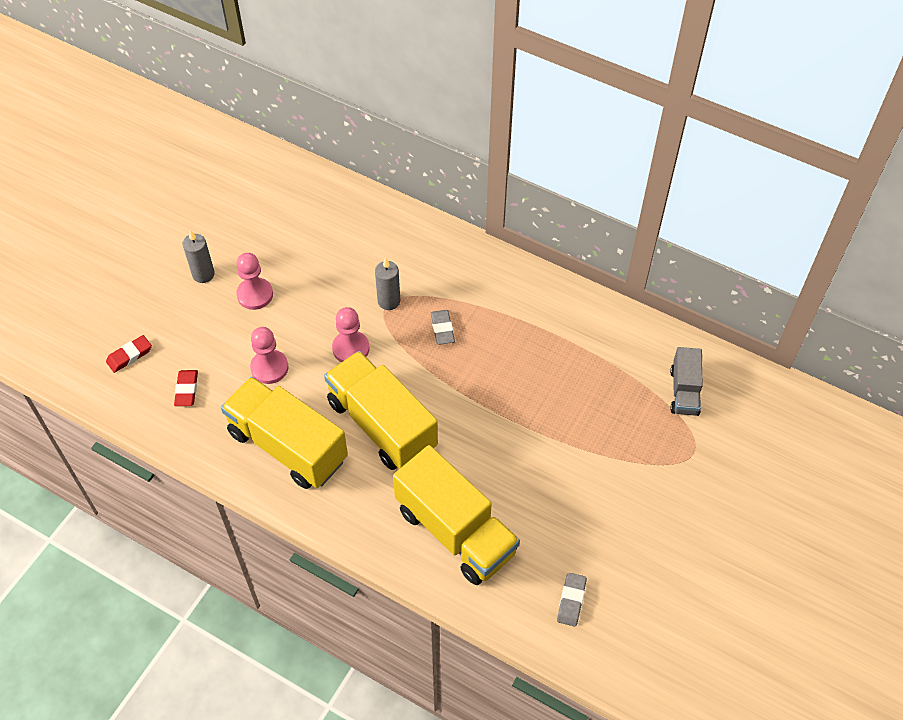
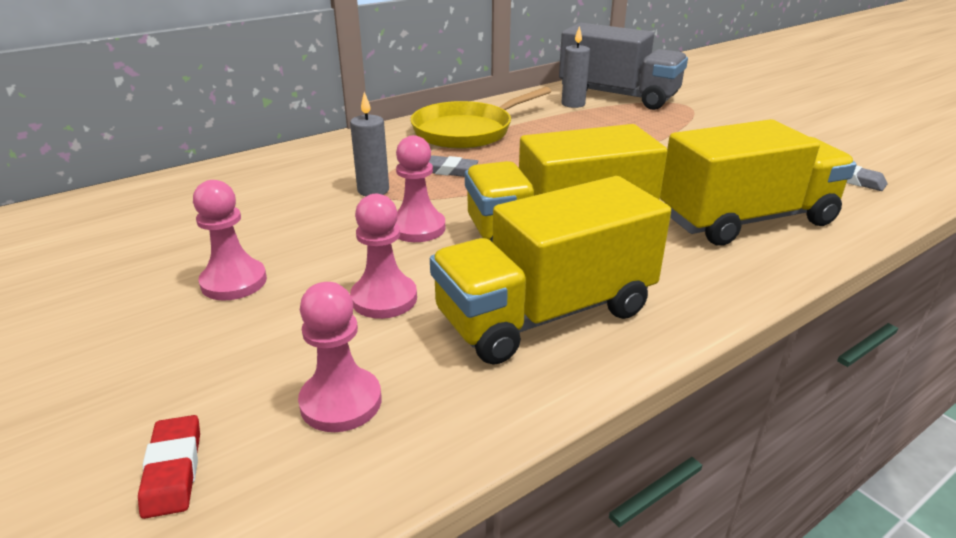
camera: 65 degrees left, 25 degrees down
(186, 390) = (341, 402): red eraser -> pink pawn
(203, 274) = (122, 323): grey candle -> grey candle (573, 104)
(523, 310) = (467, 131): none -> yellow pan
(684, 391) = (618, 96): grey truck -> grey truck, size x1.89

